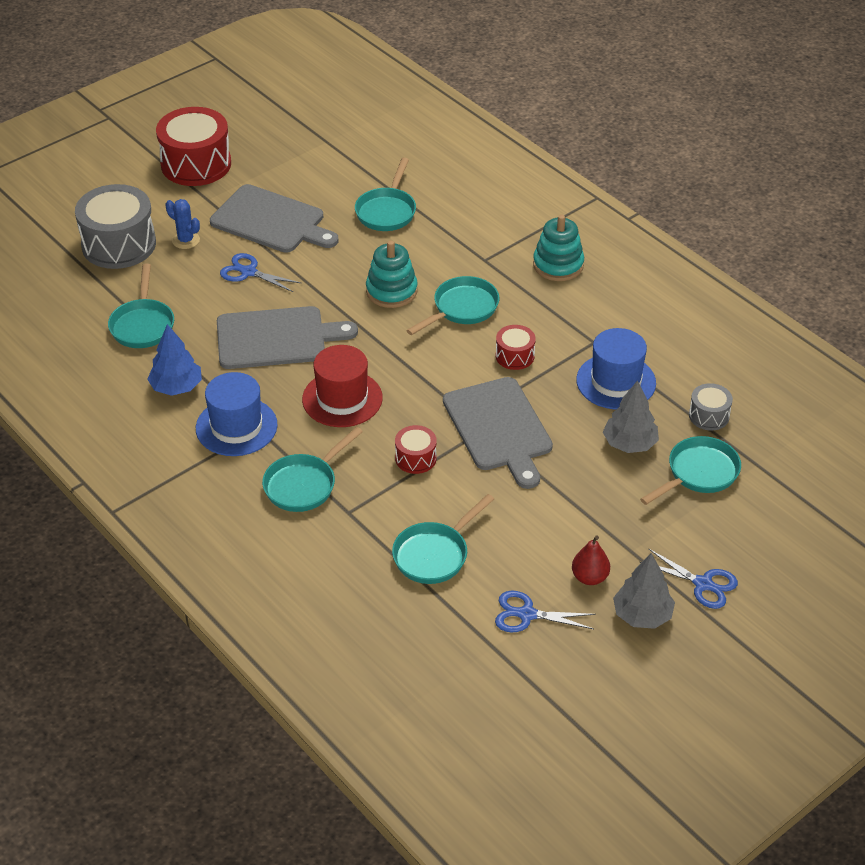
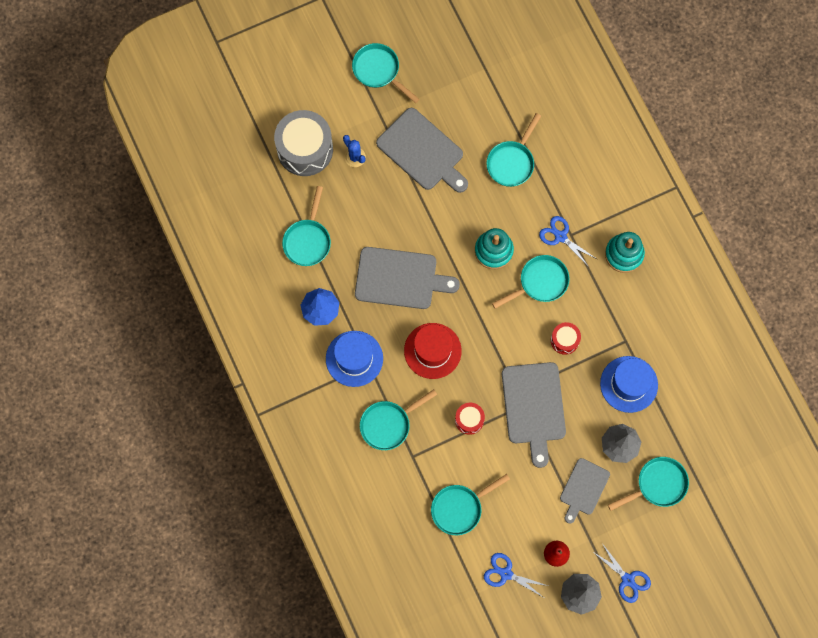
camera: 15 degrees right, 30 degrees up
(196, 164) = (379, 71): red drum -> turquoise pan
(248, 272) = (394, 204): blue scissors -> blue scissors (560, 236)
(600, 498) = (583, 489): none -> grey cutting board
(709, 416) = (683, 434): grey drum -> none

